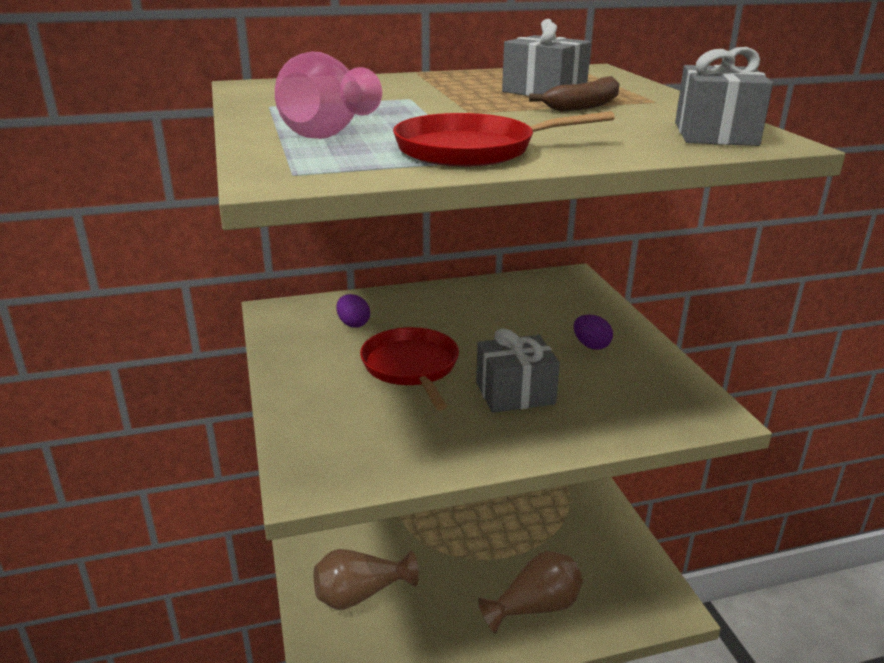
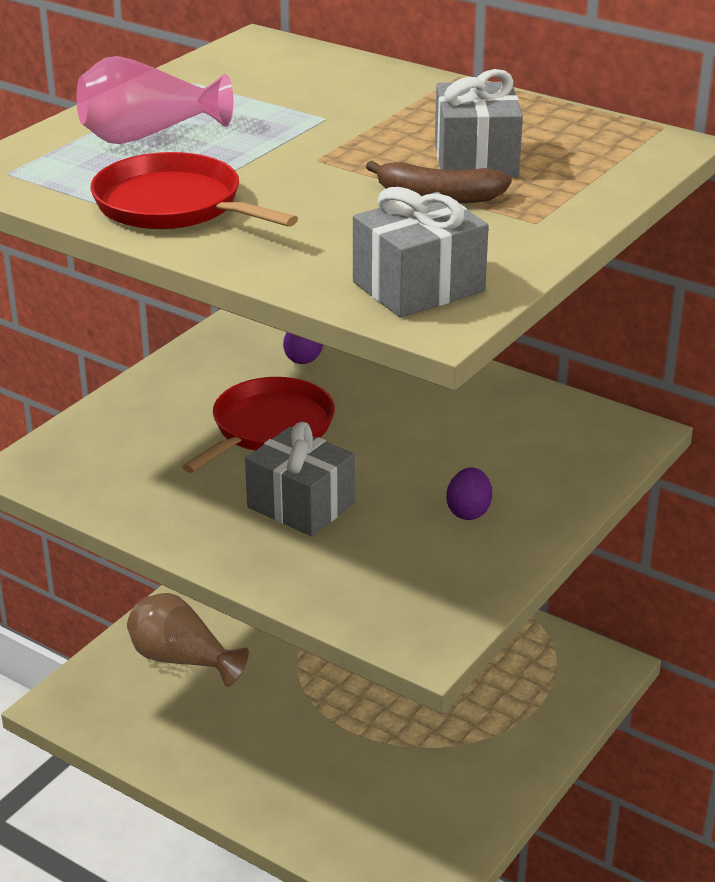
camera: 50 degrees right, 5 degrees up
(535, 607) = (297, 786): brown vase -> none

